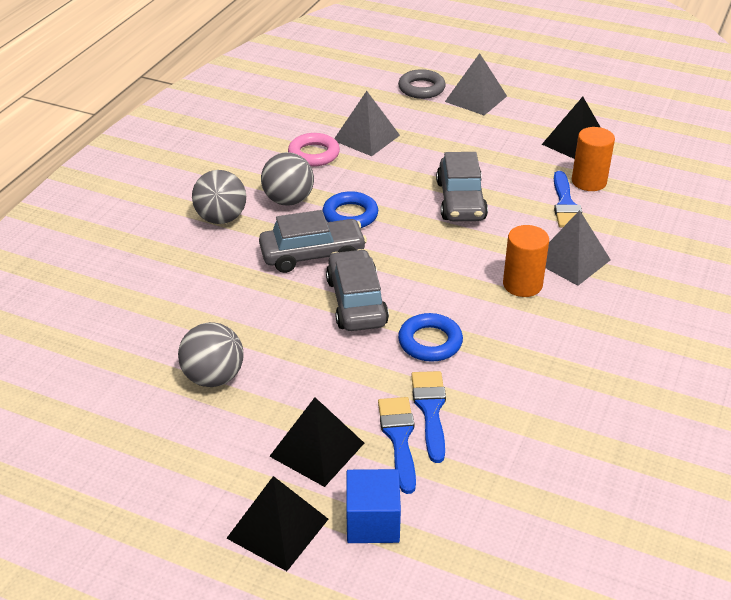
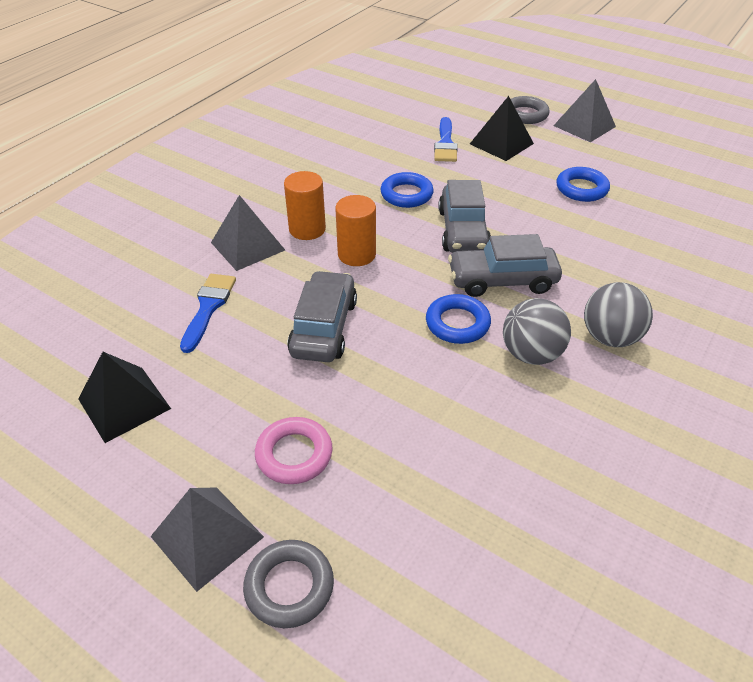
camera: 170 degrees left, 5 degrees up
(214, 377) = (581, 189): grey ball -> blue ring
(278, 528) = (525, 114): black pyramid -> grey ring
(314, 154) = (498, 433): pink ring -> pink ring (294, 454)
(366, 137) = (416, 459): grey pyramid -> grey pyramid (584, 126)
(372, 522) = (469, 112): blue cube -> none
(430, 410) = (419, 155): blue brush -> none
(589, 181) = (158, 336): orange cylinder -> orange cylinder (356, 254)

